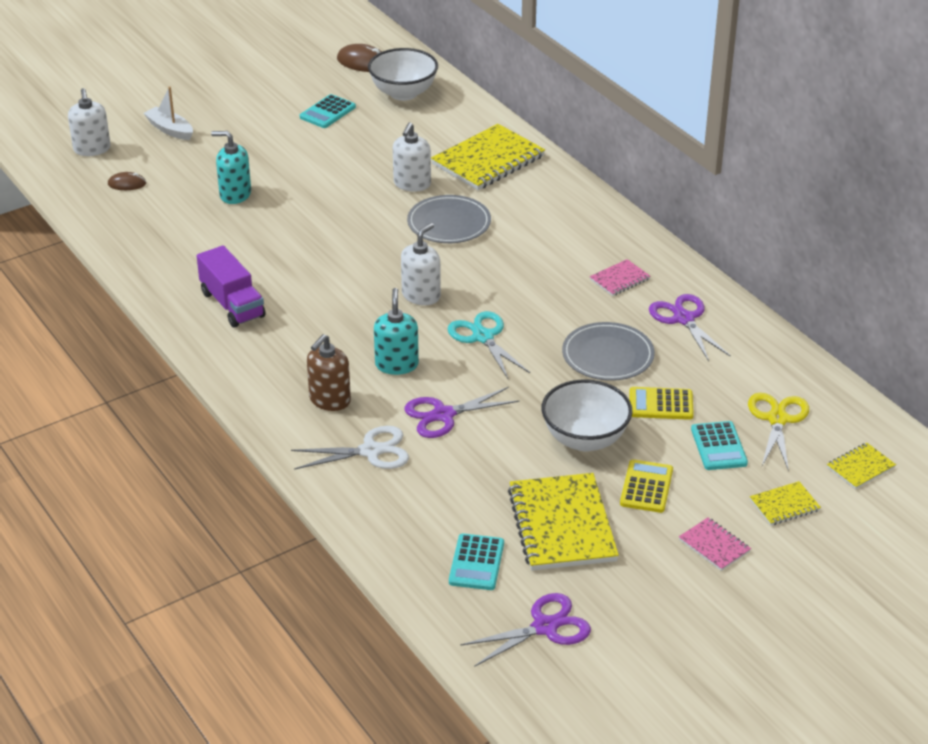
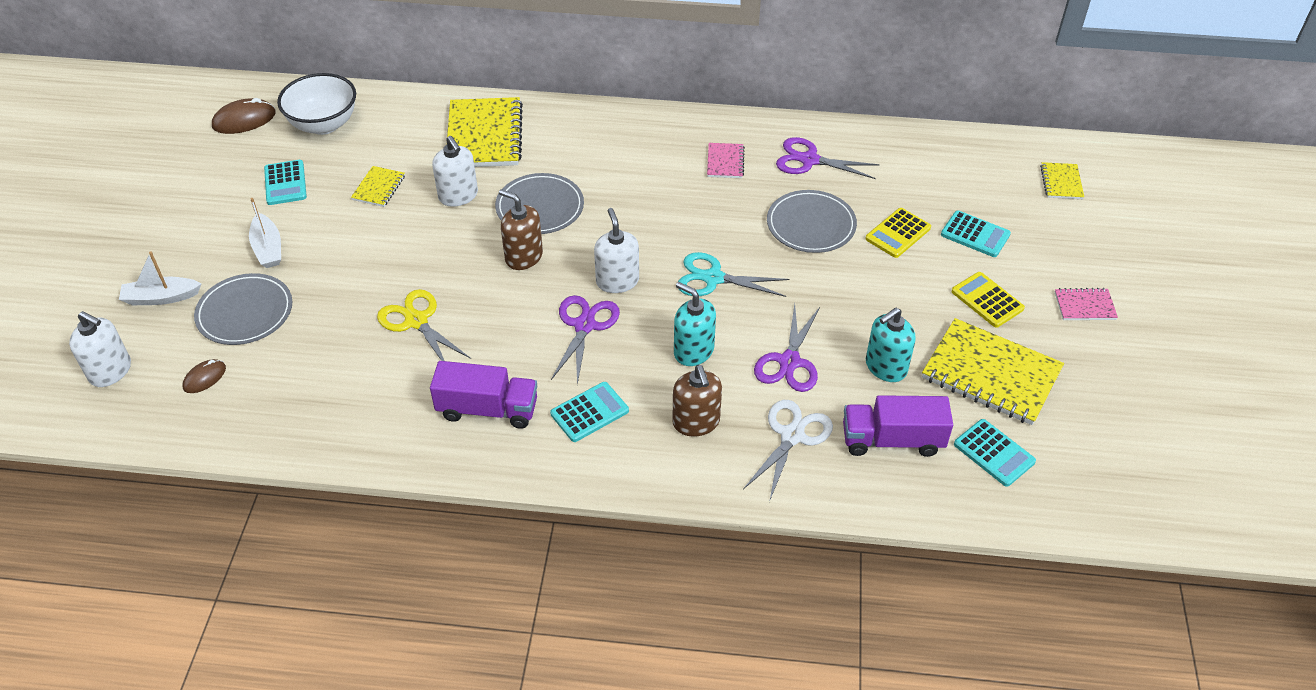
camera: 50 degrees left, 10 degrees up
(196, 166) = (245, 312): none -> grey plate
(235, 194) = (325, 312): turquoise soap dispenser -> turquoise soap dispenser (885, 367)
(261, 141) = (268, 248): none -> white boat
(281, 348) = (589, 412): none -> turquoise calculator
(390, 243) = (523, 257): none -> brown soap dispenser
(426, 503) = (892, 440): none -> purple truck
(544, 627) = (1103, 458): purple scissors -> purple scissors (584, 325)
(585, 439) = (899, 299): white bowl -> none
(777, 419) = (972, 187): yellow scissors -> yellow scissors (416, 321)
(784, 505) = (1070, 243): yellow notebook -> yellow notebook (379, 188)

